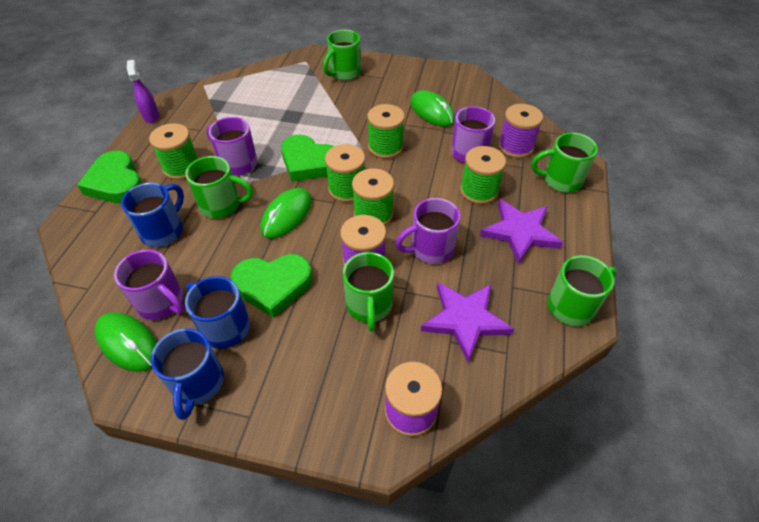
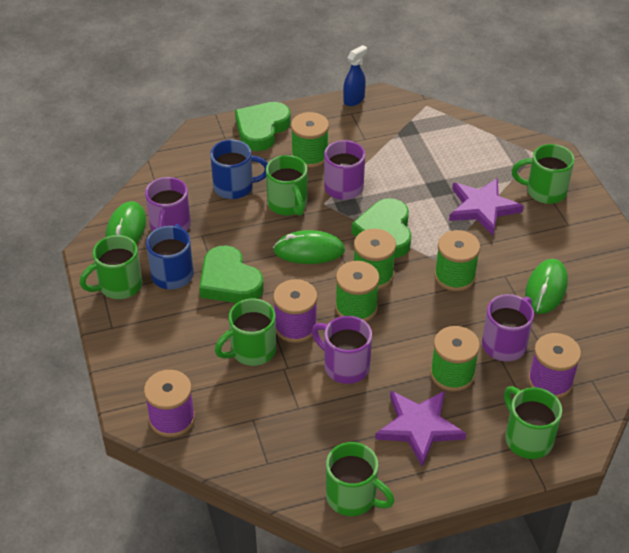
camera: 60 degrees right, 5 degrees down
(151, 116) = (354, 100): purple spray bottle -> blue spray bottle
(198, 384) = (119, 286): blue mug -> green mug
(465, 320) = (282, 421): purple star -> purple star (482, 208)

